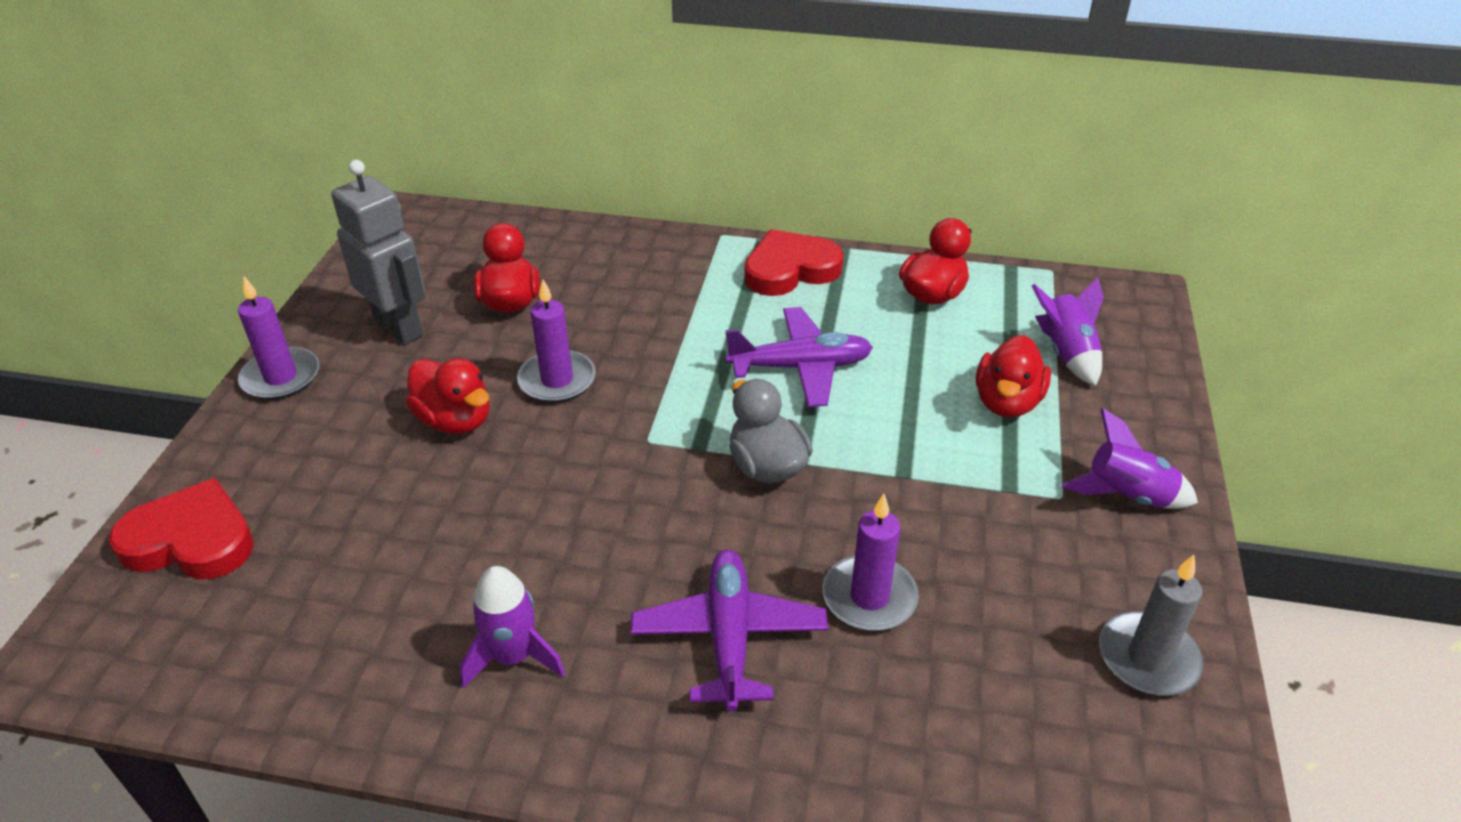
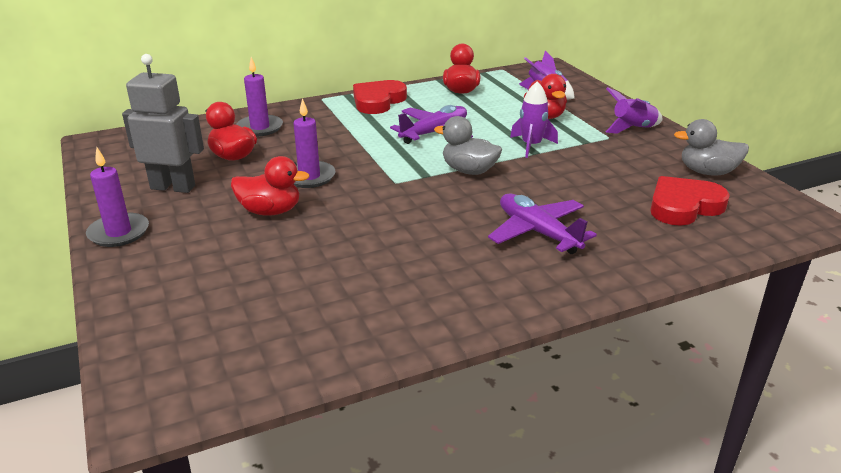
camera: 35 degrees left, 10 degrees down
(191, 540) = (164, 321): red heart -> red heart (684, 206)
(513, 656) = (443, 282): purple rocket -> purple rocket (531, 146)
(869, 597) = (578, 196): purple candle -> purple candle (260, 128)
(1148, 658) = (707, 172): grey candle -> grey duck

